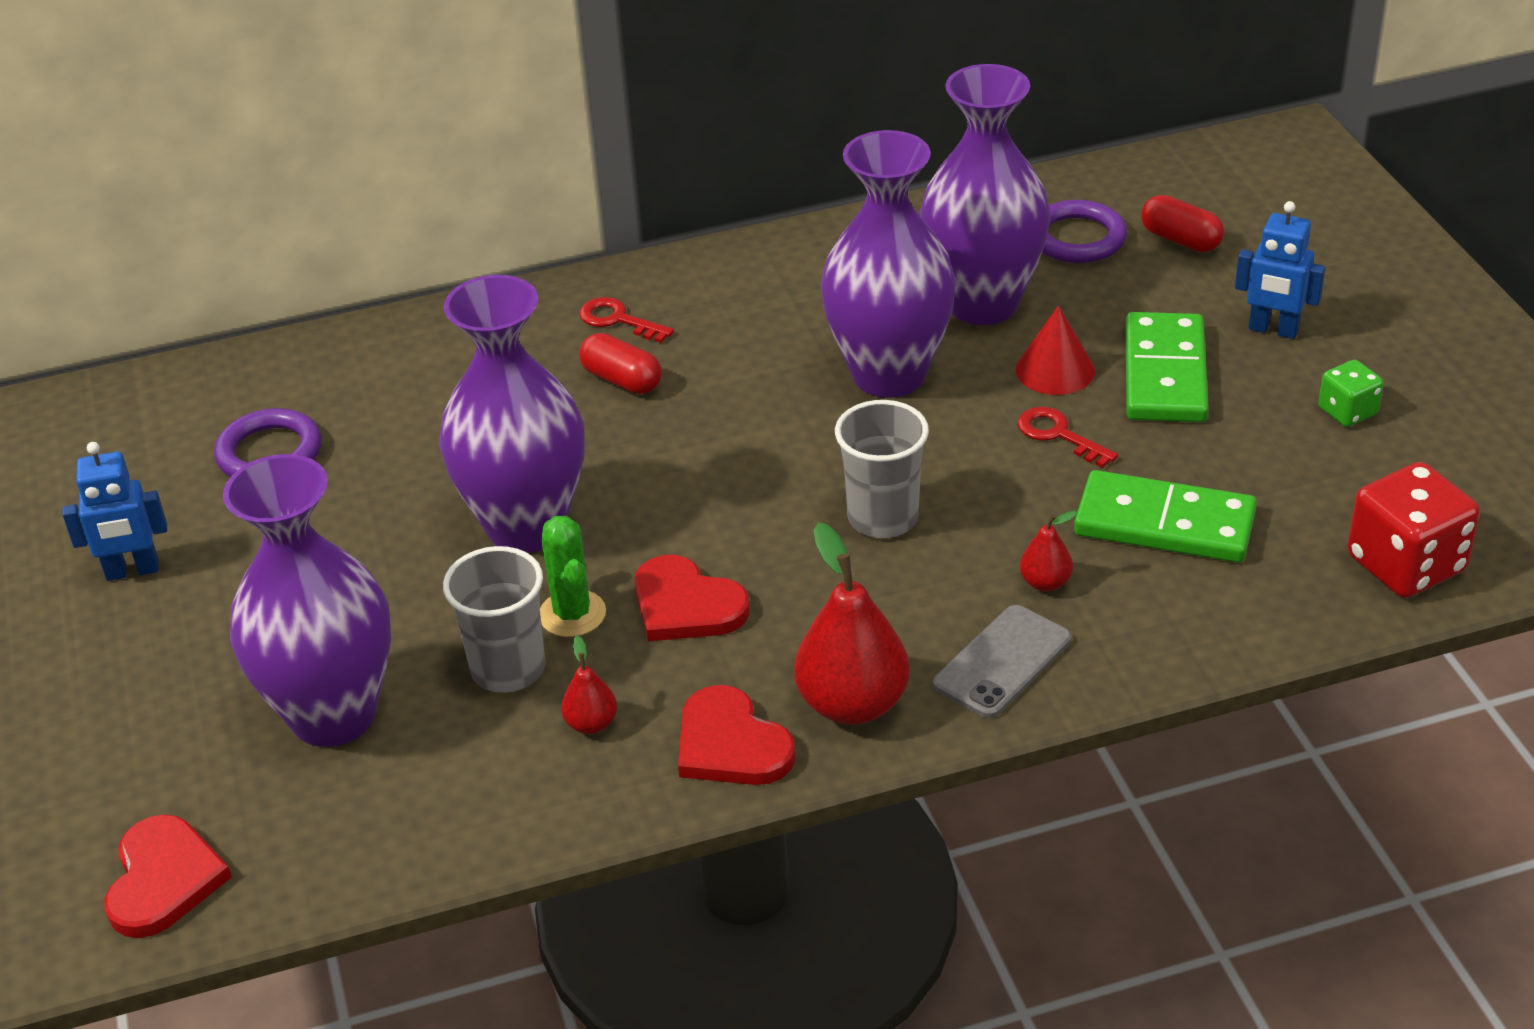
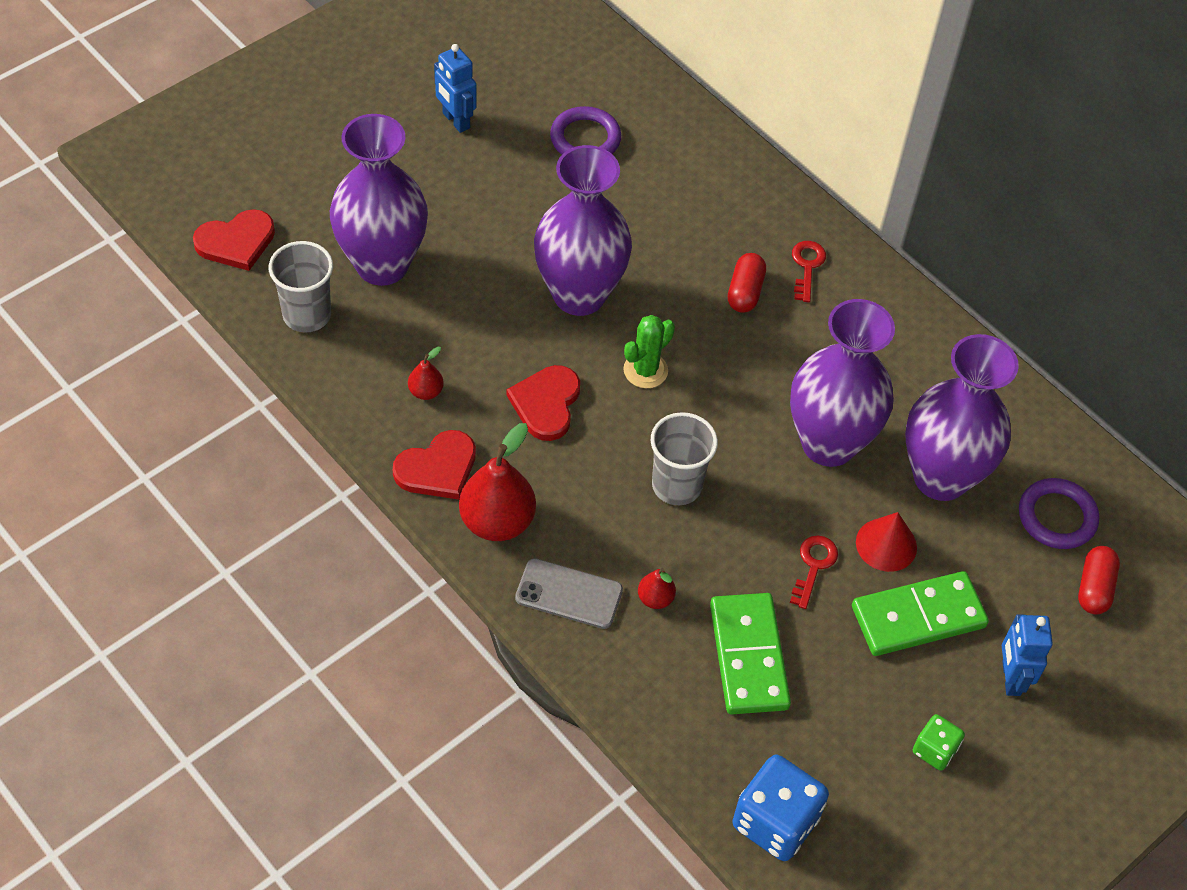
camera: 60 degrees right, 15 degrees up
(508, 669) = (453, 333): grey cup -> grey cup (307, 315)
(572, 614) = (513, 348): green cactus -> green cactus (645, 370)
(731, 744) = (437, 468): red heart -> red heart turned 150 degrees counterclockwise
(1405, 564) = (775, 822): red dice -> blue dice

